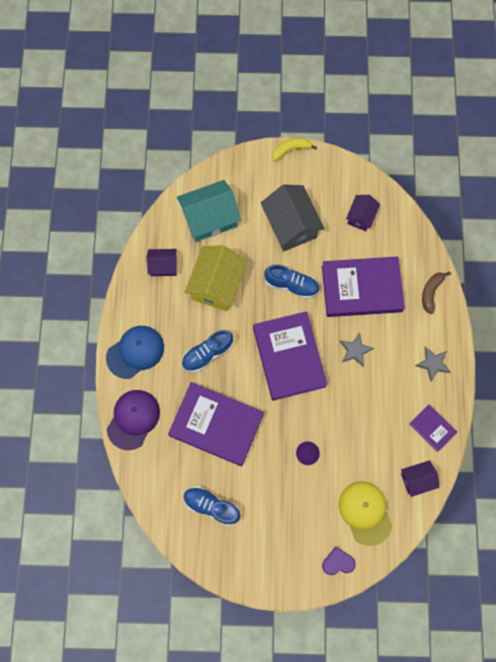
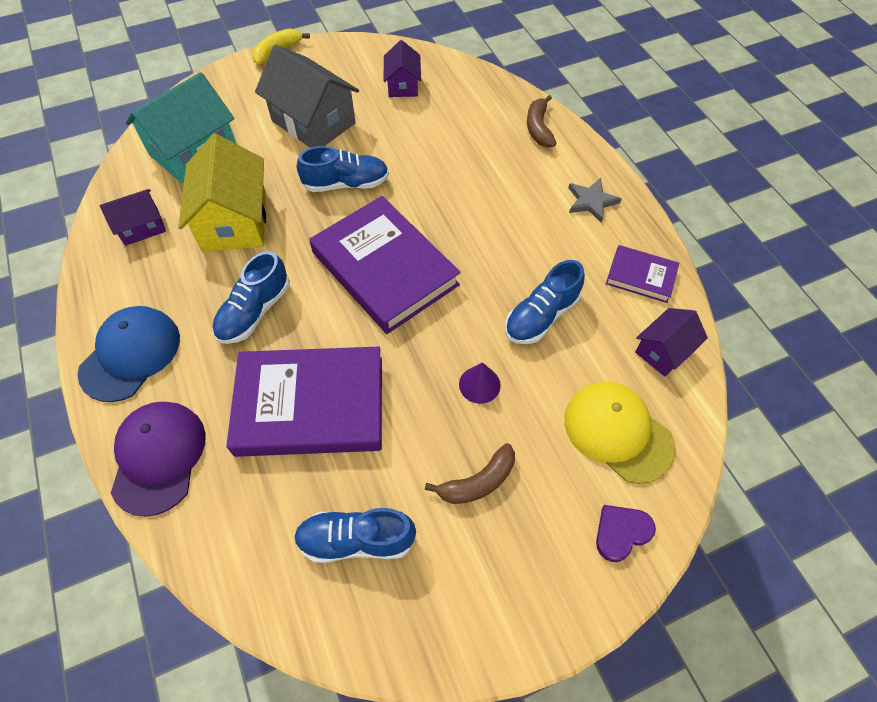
camera: 25 degrees left, 15 degrees down
(282, 505) = (478, 482): none -> brown banana
(355, 350) = (476, 225): grey star -> none
(361, 288) = (445, 155): purple book -> none
(361, 427) = (541, 316): none -> blue shoe

